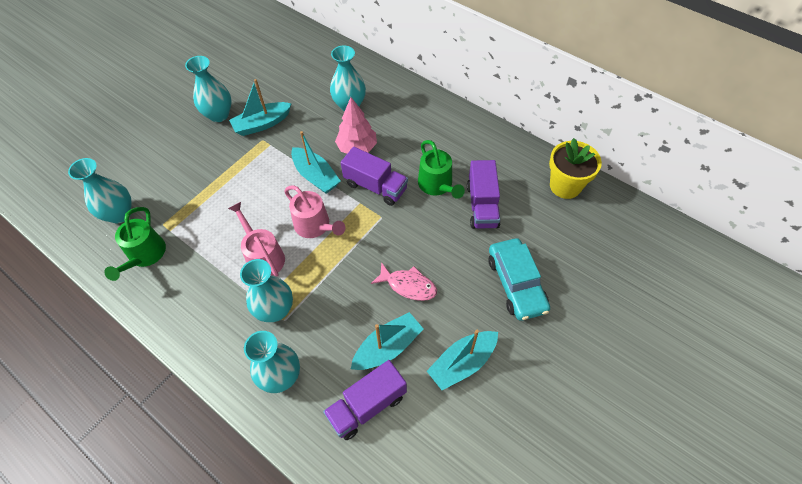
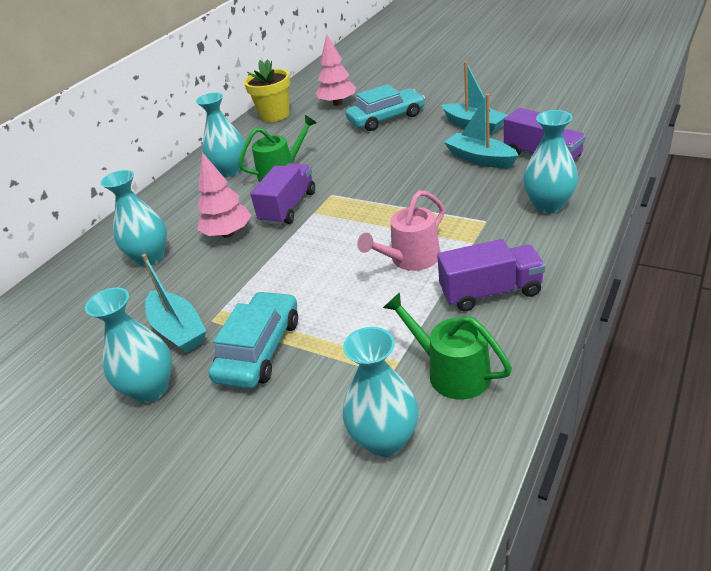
camera: 95 degrees left, 20 degrees down
(145, 255) = (452, 372): green watering can -> green watering can turned 135 degrees counterclockwise
(221, 163) = (259, 349): none -> turquoise car
(275, 310) = (477, 230): turquoise vase -> turquoise vase (230, 171)
(315, 226) = (354, 233): pink watering can -> none
(316, 176) = (277, 253): turquoise boat -> none
(408, 285) = (409, 163): pink fish -> none
(482, 205) = (304, 146): purple truck -> purple truck (490, 292)
(574, 244) = (337, 103): none -> pink tree

